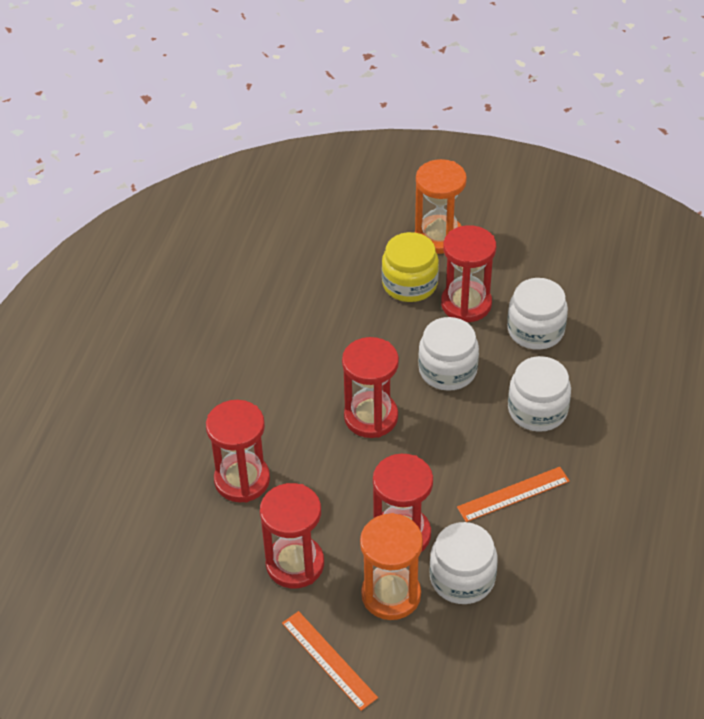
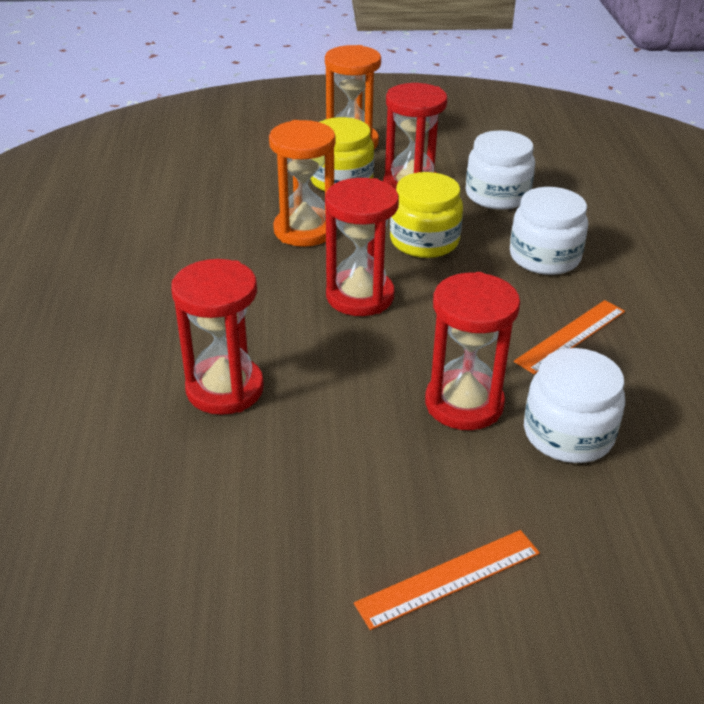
camera: 20 degrees left, 10 degrees down
(295, 564) = (340, 468): red hourglass -> none
(329, 660) = (448, 578): orange ruler -> orange ruler turned 60 degrees counterclockwise
(391, 595) = (489, 474): orange hourglass -> orange hourglass (304, 230)
(447, 370) = (424, 241): white jar -> yellow jar

